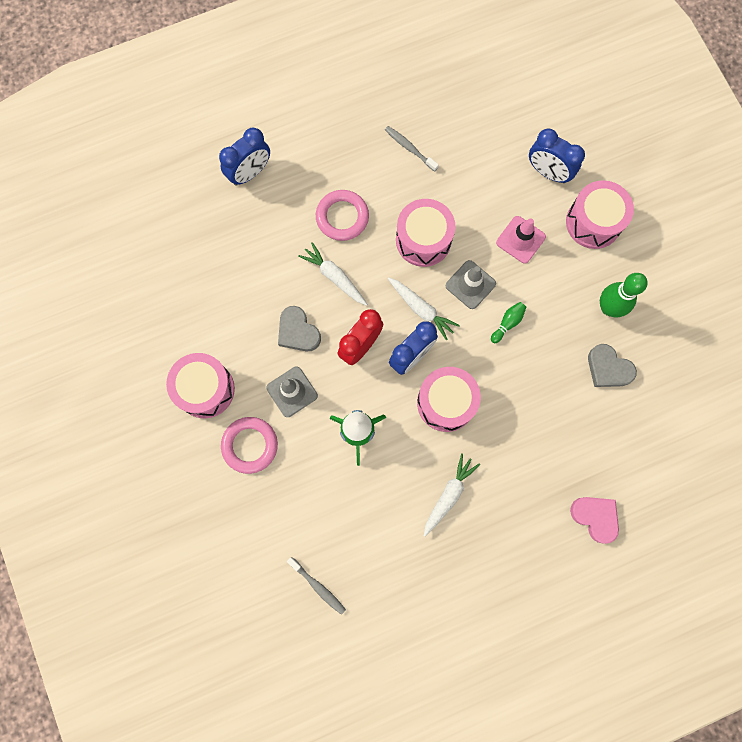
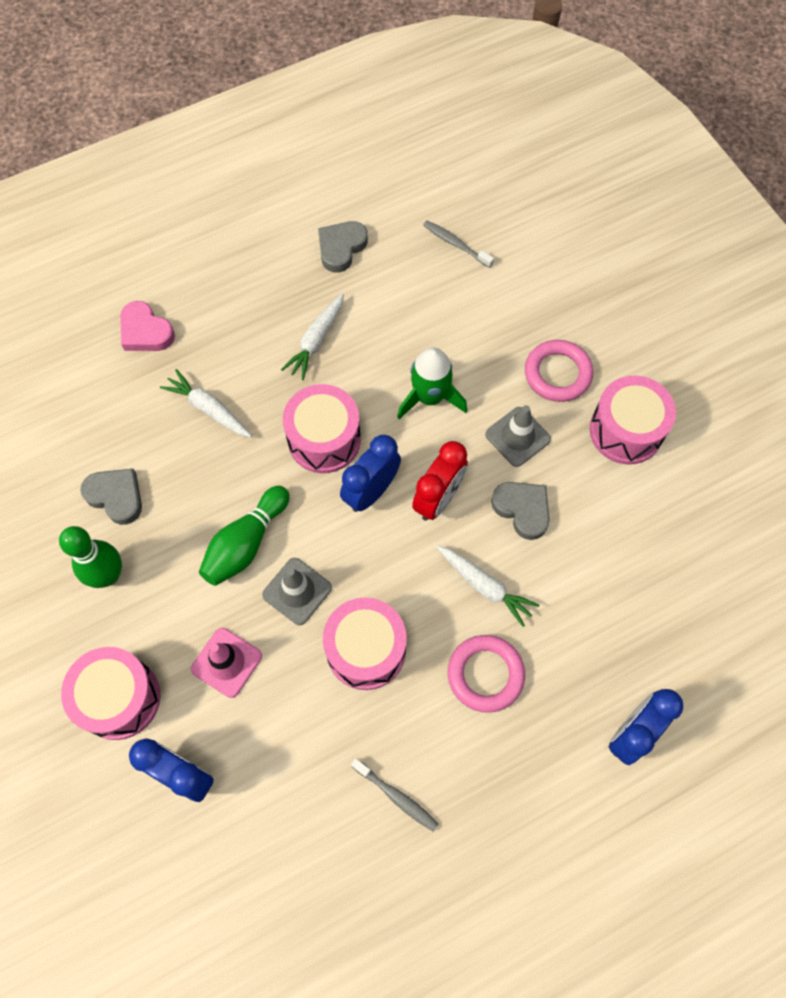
camera: 175 degrees right, 10 degrees down
(421, 309) = (362, 552): white carrot -> white carrot (209, 409)
(422, 591) = (341, 248): none -> grey heart
(507, 323) = (246, 543): green bowling pin -> green bowling pin, size x1.89

